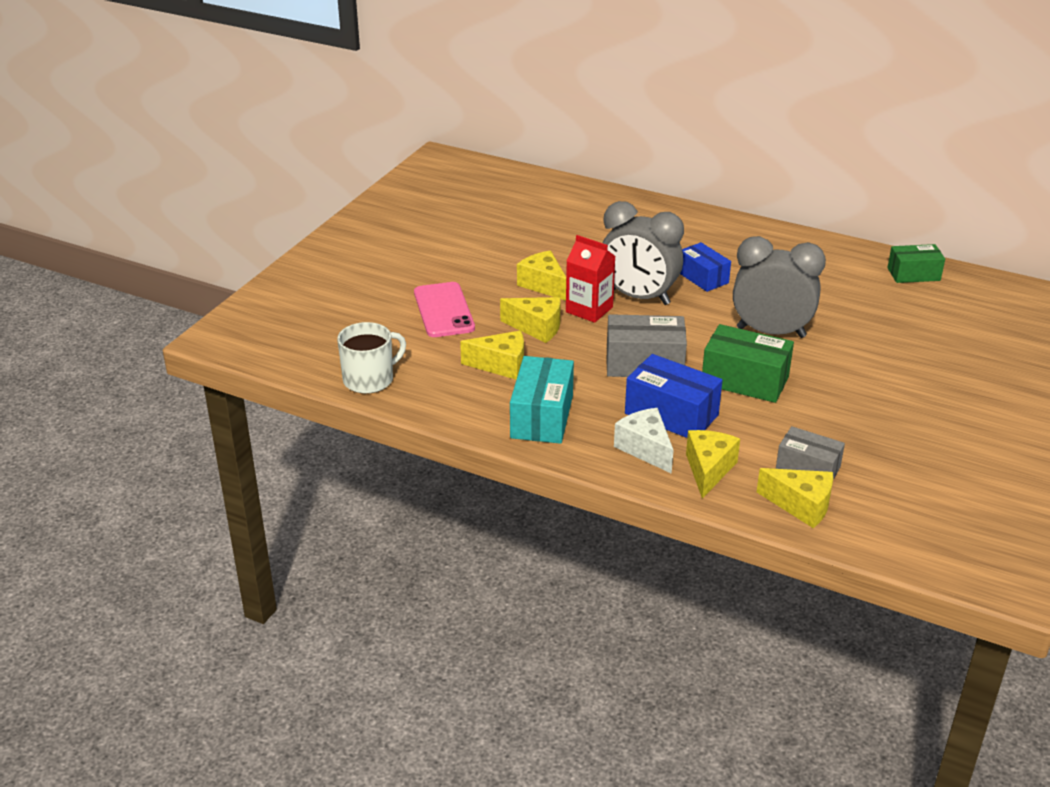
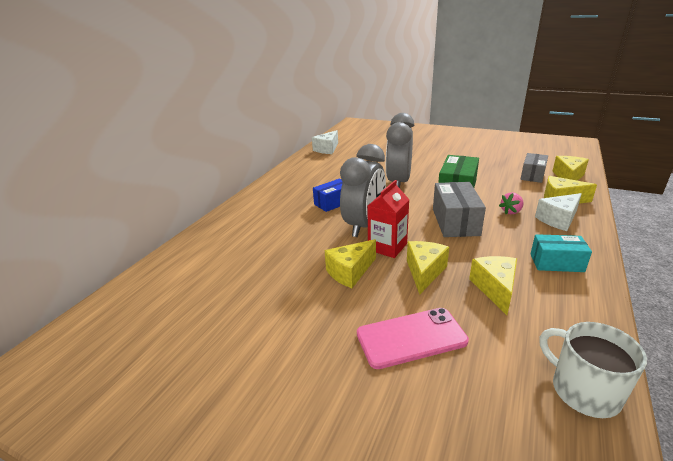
camera: 90 degrees left, 5 degrees down
(541, 417) = (556, 263): turquoise box -> turquoise box, size x0.66
(671, 414) = (511, 211): blue box -> pink strawberry
(913, 274) = (327, 149): green box -> white cheese

